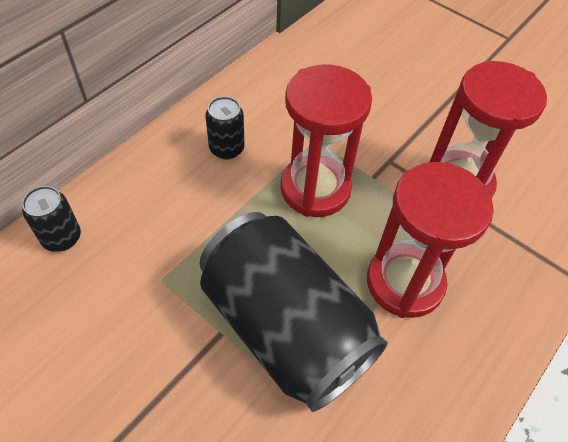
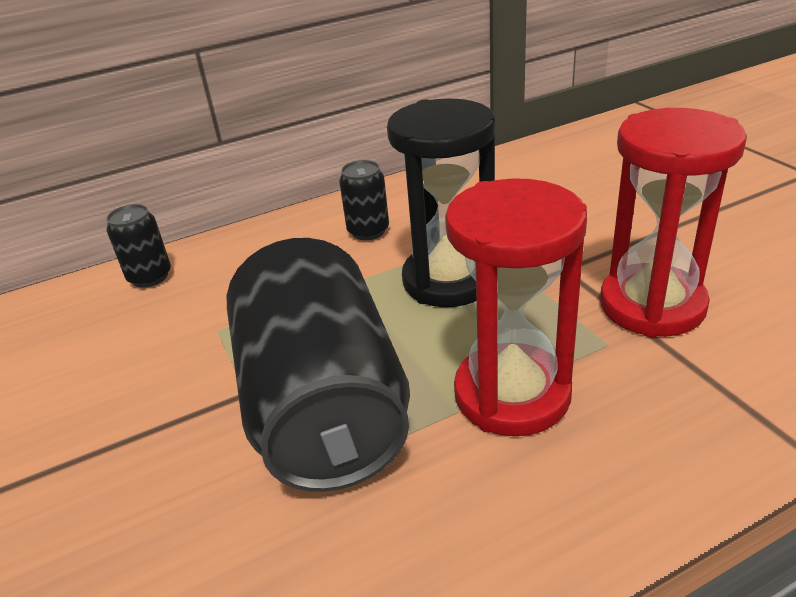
camera: 30 degrees right, 20 degrees down
(315, 189) = (448, 280): red hourglass -> black hourglass

